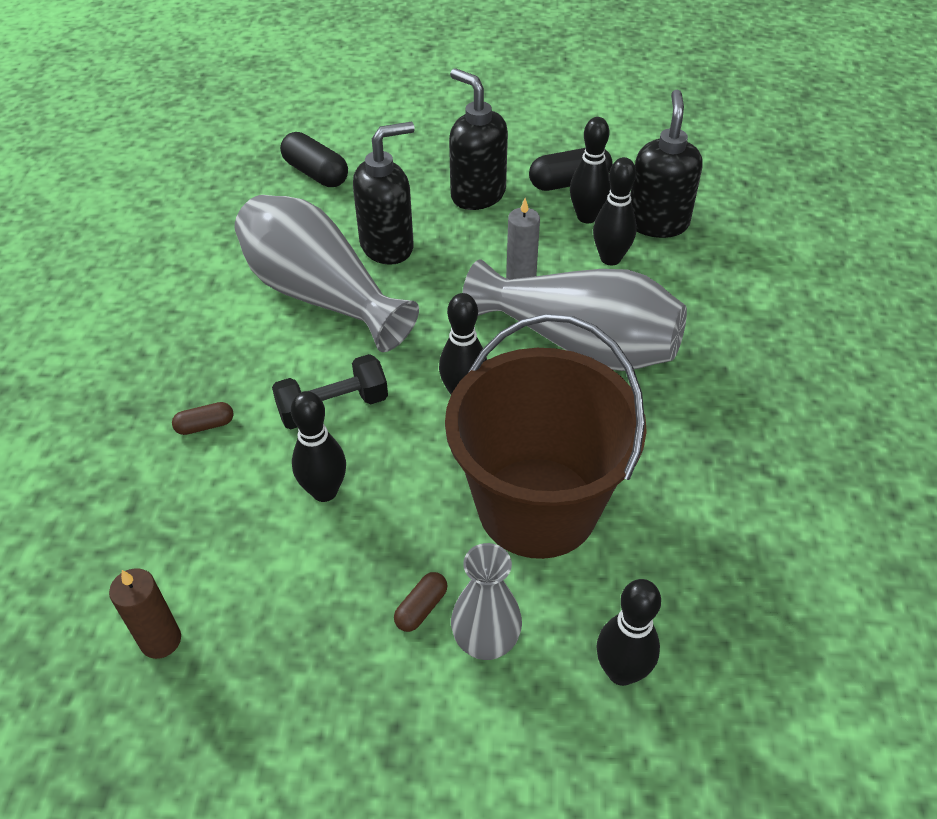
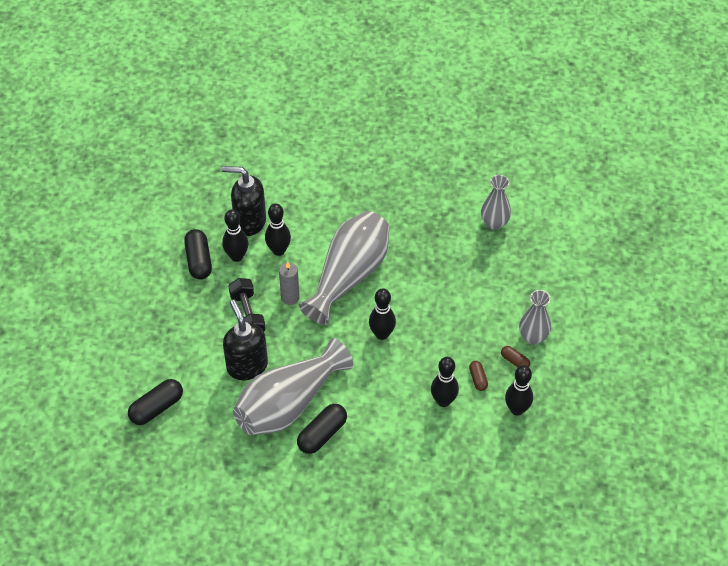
camera: 85 degrees left, 5 degrees up
(161, 640) = (528, 470): brown candle -> none
(205, 426) = (392, 461): brown capsule -> brown capsule (478, 379)
(263, 336) = (322, 434): none -> black capsule
(333, 407) = (384, 397): black dumbbell -> black dumbbell (247, 315)
(477, 195) = (202, 312): black soap dispenser -> none
(537, 507) = (460, 309): brown bucket -> none
(621, 672) = (549, 289): black bowling pin -> black bowling pin (517, 409)
(772, 557) = (494, 223): none -> grey vase

